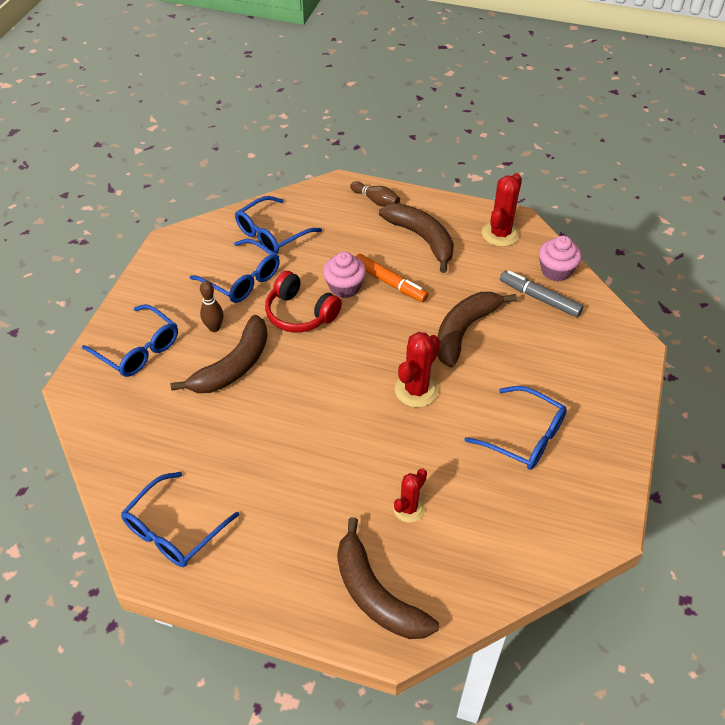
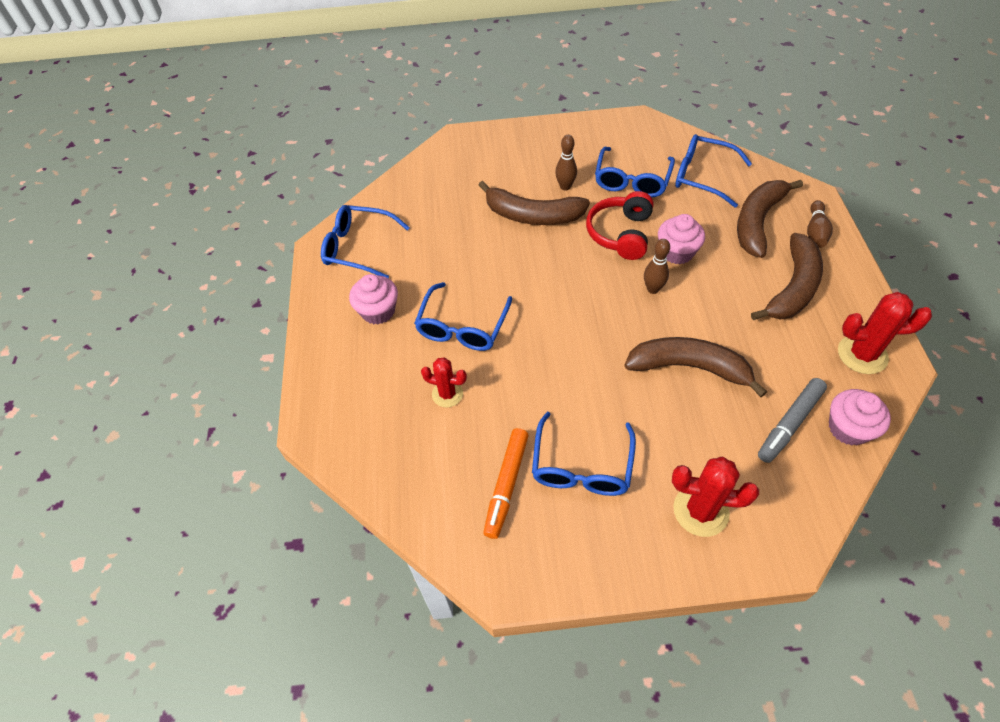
camera: 70 degrees right, 5 degrees up
(138, 349) = (513, 154): blue glasses -> blue glasses (462, 327)
(275, 537) = (378, 311): none -> pink cupcake
(374, 319) = (653, 289): none -> brown bowling pin
(376, 594) = (351, 400): brown banana -> brown banana (758, 222)
(390, 283) = (709, 284): orange marker -> orange marker (506, 485)
(416, 390) = (586, 353): red cactus -> red cactus (700, 511)
(539, 298) = (790, 424): grey marker -> grey marker turned 150 degrees counterclockwise

